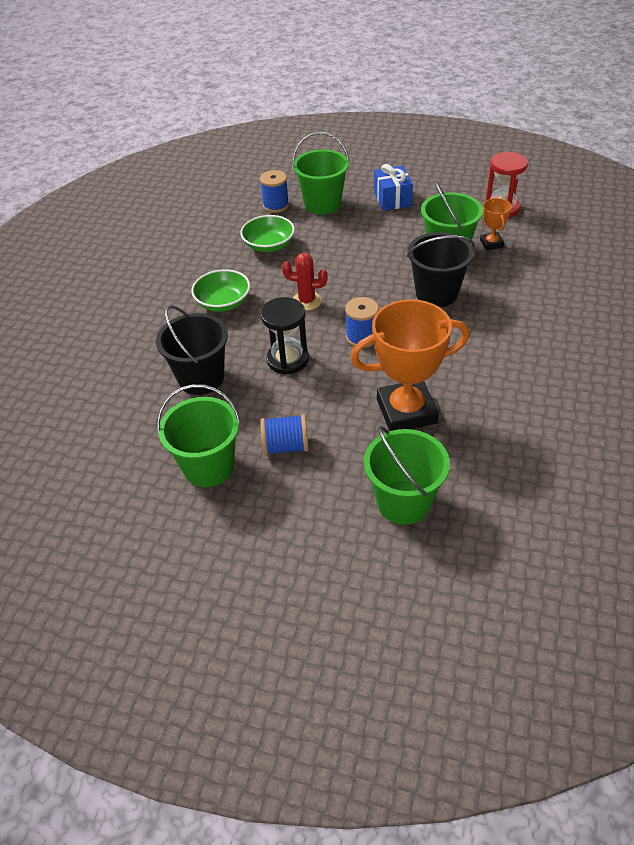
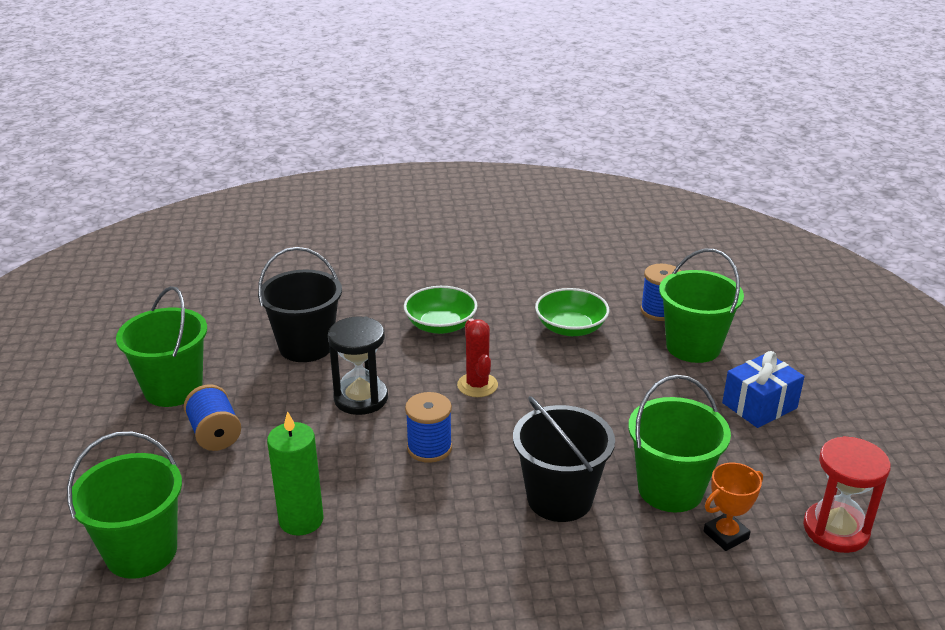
camera: 65 degrees right, 15 degrees down
(406, 411) = (301, 520): orange trophy -> green candle

